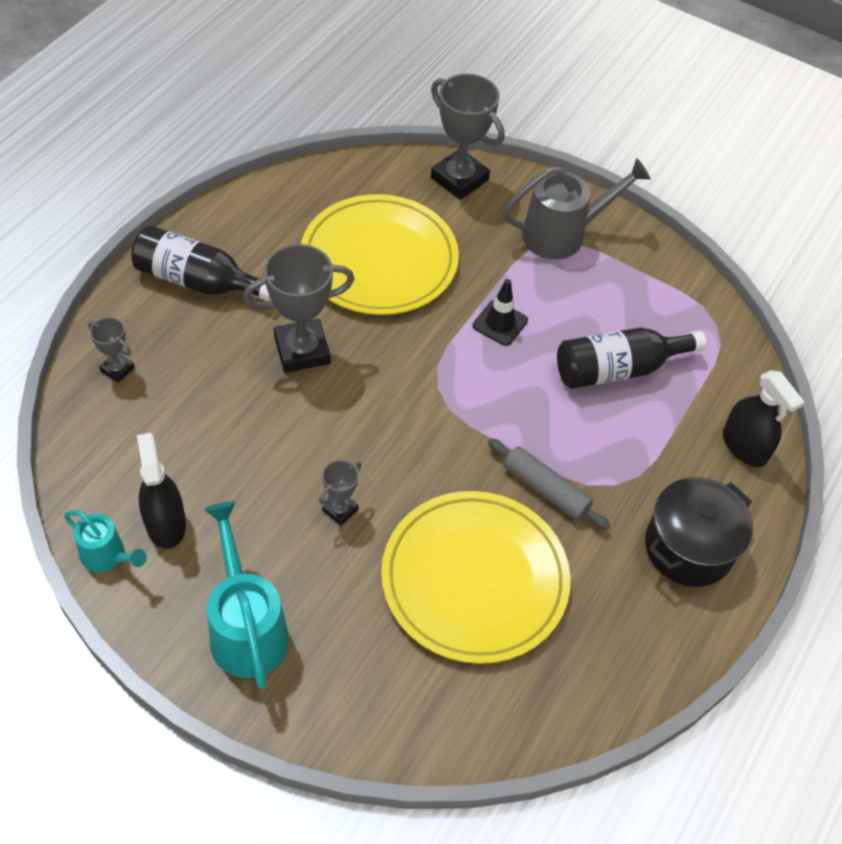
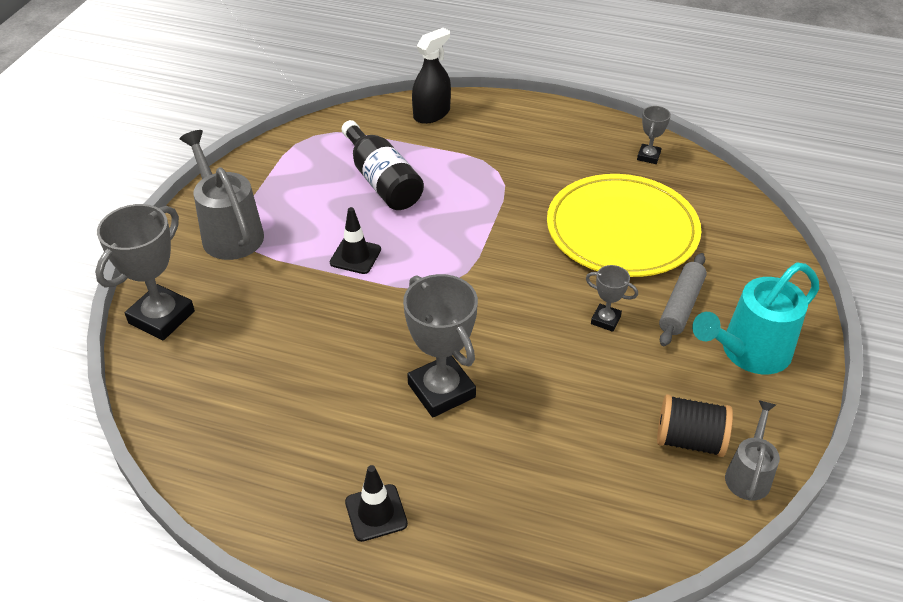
camera: 100 degrees left, 10 degrees down
(108, 557) = (749, 474): turquoise watering can -> grey watering can
(117, 369) = (532, 549): grey trophy -> grey trophy (648, 156)
(165, 523) = (689, 440): black spray bottle -> black spool
(198, 281) = (376, 513): black bottle -> black traffic cone
(379, 259) = (297, 357): yellow plate -> none
(545, 489) = (521, 205): grey rolling pin -> grey rolling pin (681, 306)
(688, 547) = (533, 132): black pot -> none

